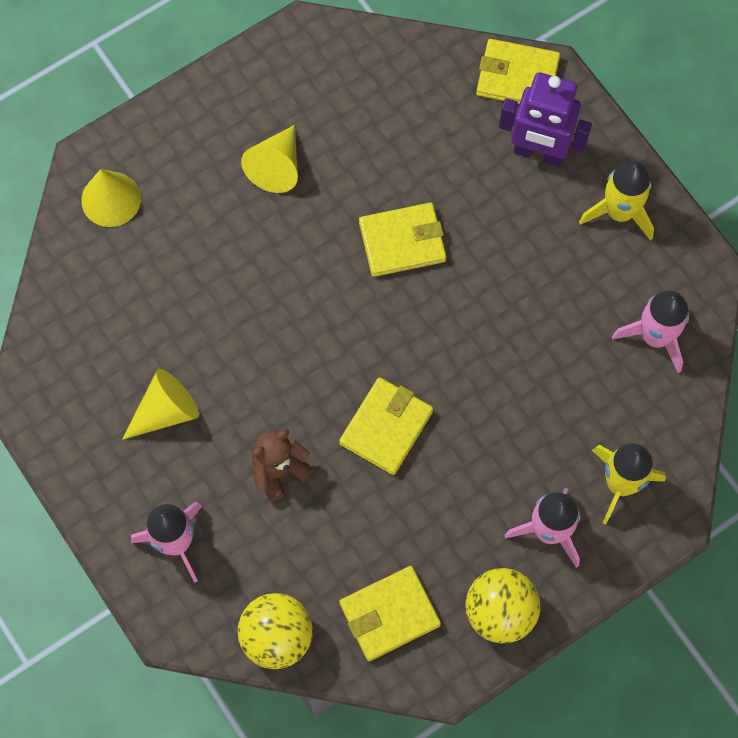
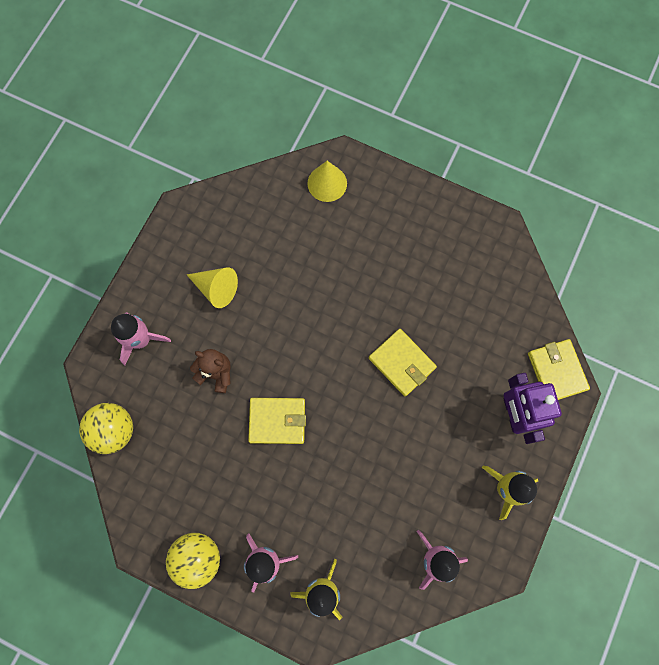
camera: 60 degrees right, 5 degrees up
(276, 167) = (404, 262): yellow cone -> none
(389, 614) = (162, 489): yellow wallet -> none

